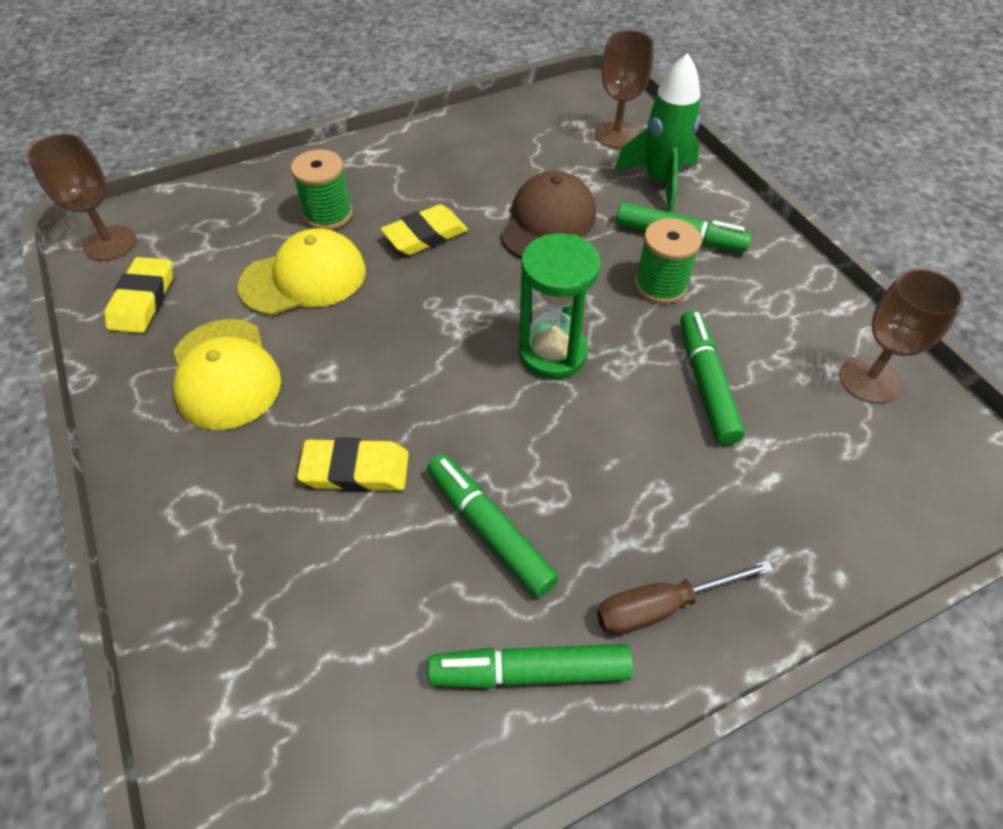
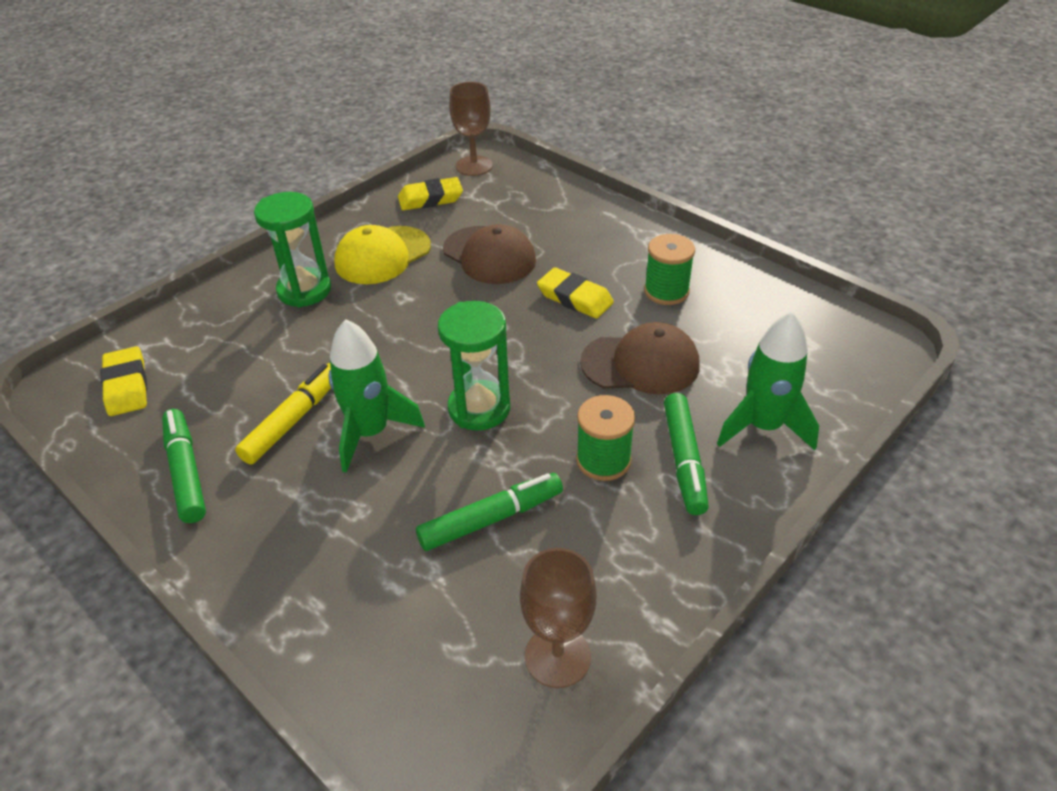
camera: 70 degrees right, 10 degrees down
(236, 473) = (304, 290): none -> green hourglass
(304, 278) = (489, 255): yellow cap -> brown cap
(328, 214) = (565, 242): green spool -> green spool (666, 291)
(355, 470) = (323, 340): yellow eraser -> yellow eraser (126, 386)
(489, 529) = (293, 420): green marker -> yellow marker
(547, 455) = (370, 433): none -> green rocket
(616, 135) = (814, 377): brown goblet -> none
(661, 606) = (250, 534): brown screwdriver -> none

